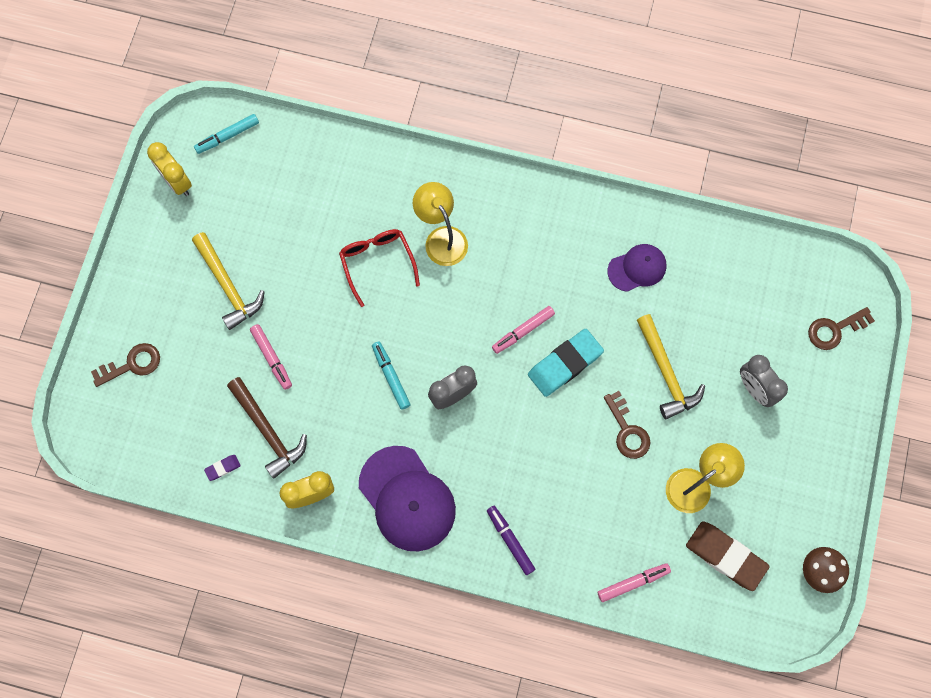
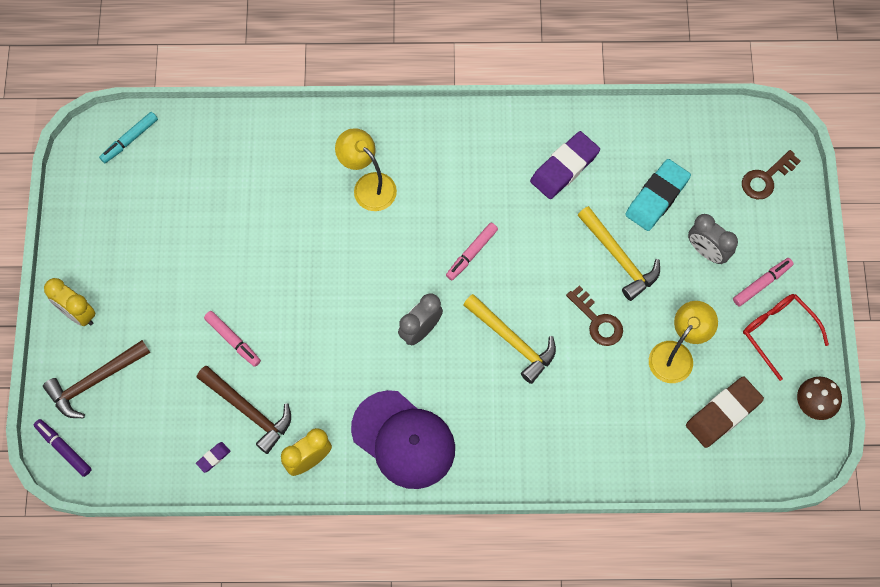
camera: 15 degrees left, 5 degrees down
(132, 364) = (95, 381): brown key -> brown hammer
(177, 182) = (91, 196): yellow clock -> yellow clock (77, 313)
(228, 286) = (170, 282): yellow hammer -> yellow hammer (512, 341)
(377, 263) = (312, 224): red glasses -> red glasses (777, 332)
(391, 376) = (355, 328): turquoise marker -> none
(510, 540) = (514, 453): purple marker -> purple marker (63, 449)
(565, 364) = (520, 274): turquoise eraser -> turquoise eraser (657, 197)
(633, 582) = (643, 461): pink marker -> pink marker (761, 283)
(637, 268) = (564, 167): purple cap -> purple eraser
(725, 556) = (723, 413): brown eraser -> brown eraser turned 60 degrees counterclockwise

